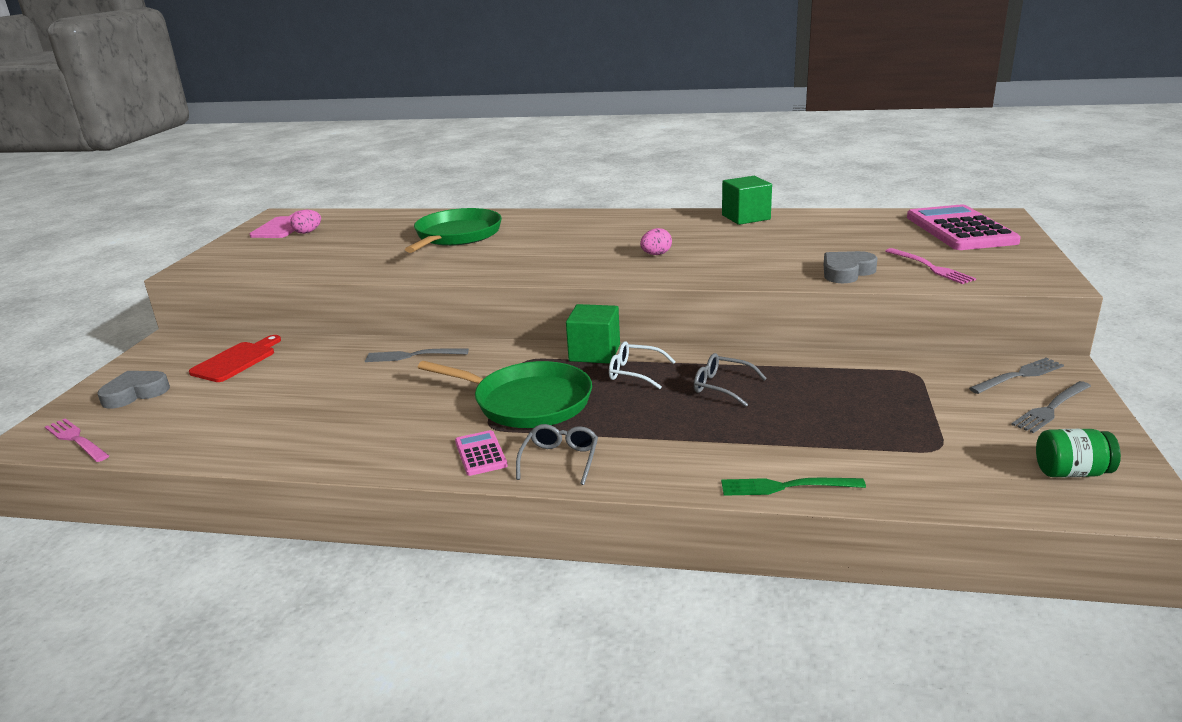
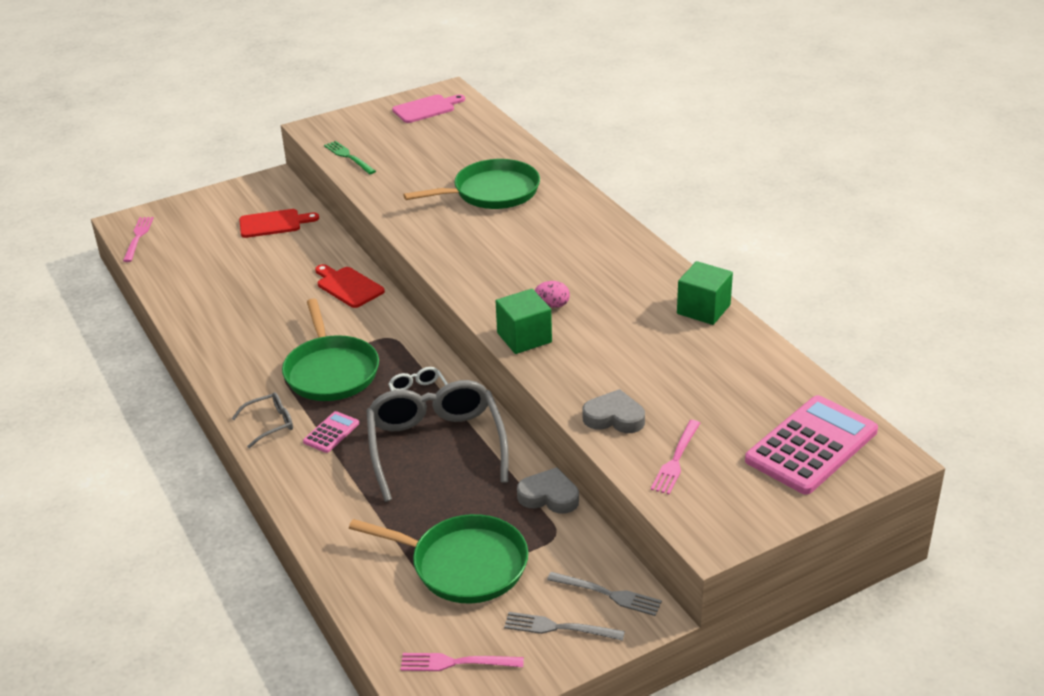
camera: 50 degrees right, 10 degrees up
(135, 393) = (201, 218): grey heart -> grey heart (549, 496)
(308, 232) = (427, 126): pink egg -> none
(411, 356) = (348, 286): grey fork -> red cutting board
(481, 454) = (250, 389): pink calculator -> pink calculator (331, 433)
(594, 353) = (432, 362): green cube -> green cube (524, 338)
(722, 386) = (436, 446): grey glasses -> grey glasses, size x2.24
(784, 487) = (318, 532): green fork -> green fork (348, 157)
(919, 424) = (464, 565): none -> green pan
(1071, 472) = (455, 663): green jar -> pink fork

